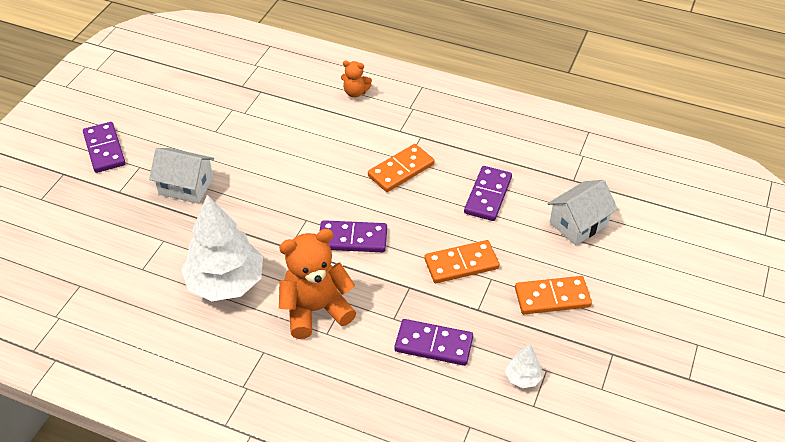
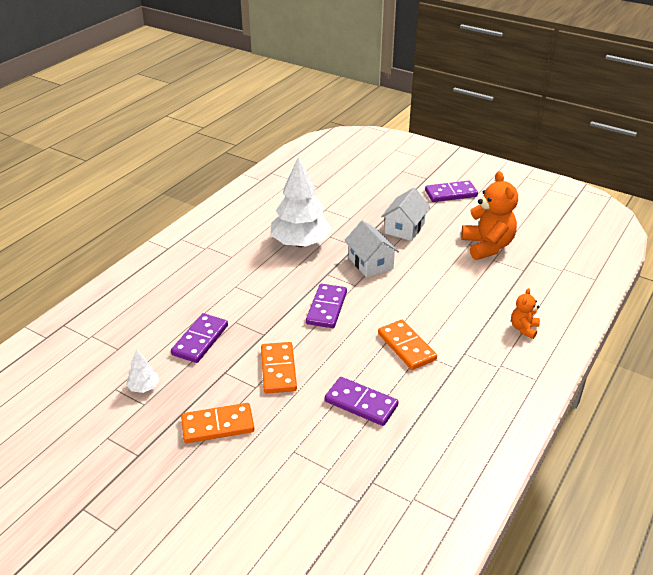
camera: 100 degrees right, 10 degrees down
(316, 310) = (259, 282): orange teddy bear -> orange teddy bear (487, 246)
(552, 297) = (218, 425): orange domino -> orange domino turned 75 degrees clockwise
(578, 224) = (305, 469): white house -> white house (370, 263)

